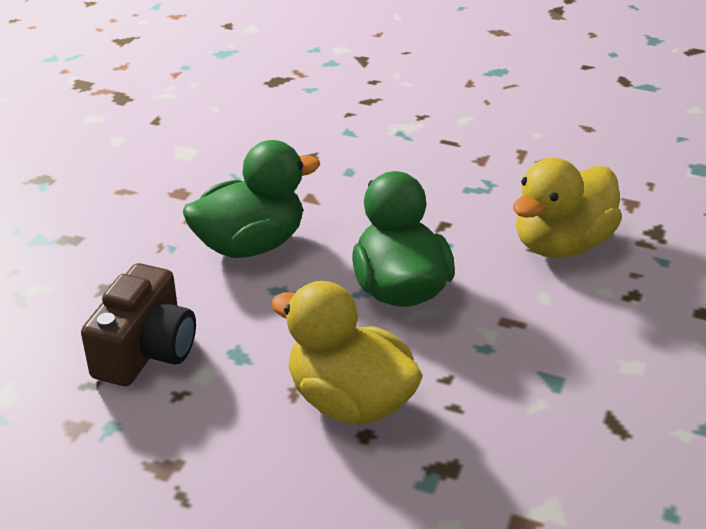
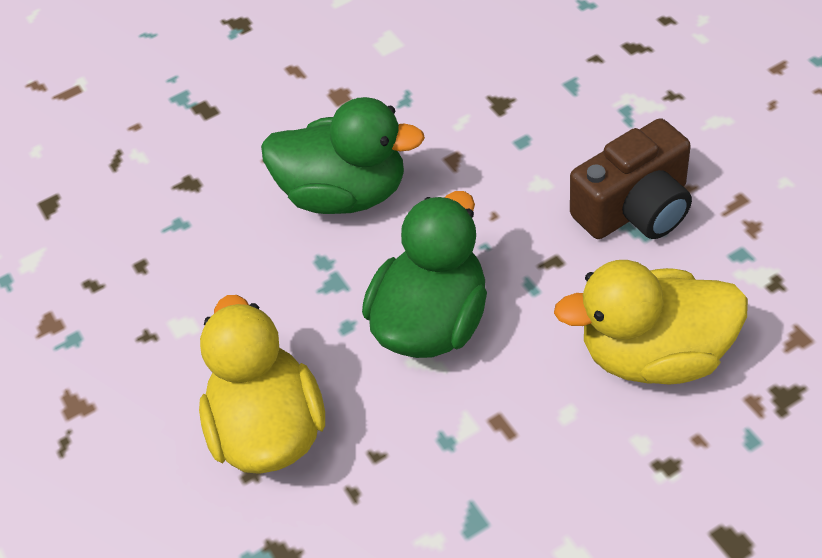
camera: 45 degrees right, 15 degrees up
(146, 351) = (160, 272): brown camera -> brown camera (635, 208)

